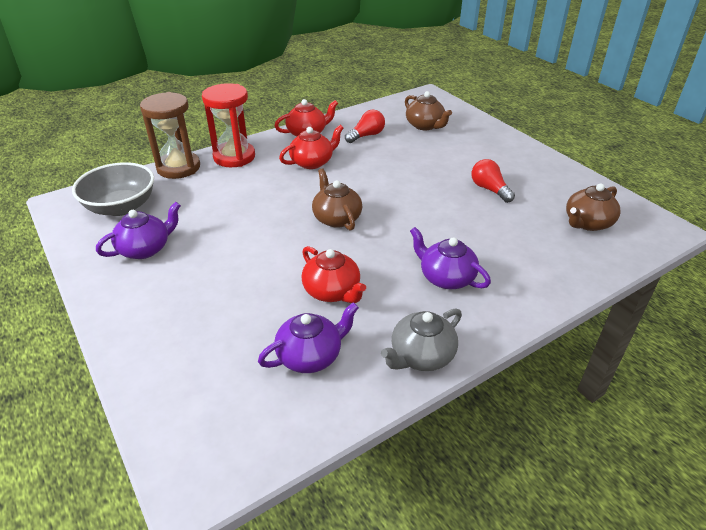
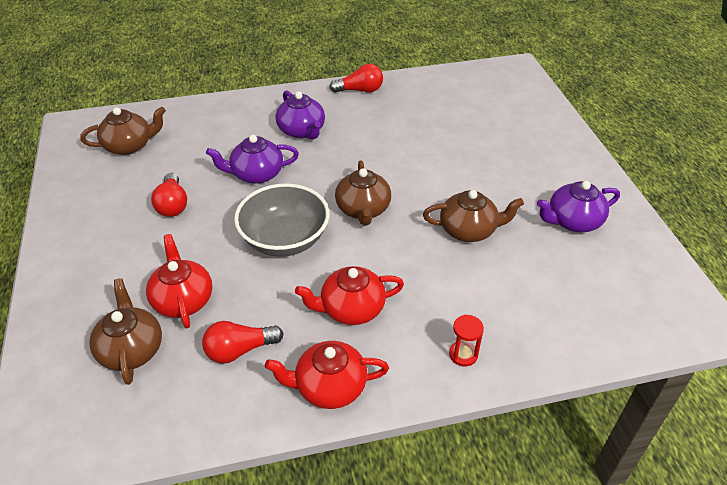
camera: 160 degrees left, 5 degrees up
(121, 207) = (617, 290): grey bowl -> grey bowl (285, 239)
(178, 168) = (550, 352): brown hourglass -> none
(234, 157) = (463, 354): red hourglass -> red hourglass, size x0.43
(240, 222) = (469, 230): none -> brown teapot
(310, 355) = (434, 105): purple teapot -> purple teapot (256, 174)
(332, 291) = (401, 141): red teapot -> red teapot (183, 300)
(421, 356) = (360, 90): grey teapot -> red light bulb

